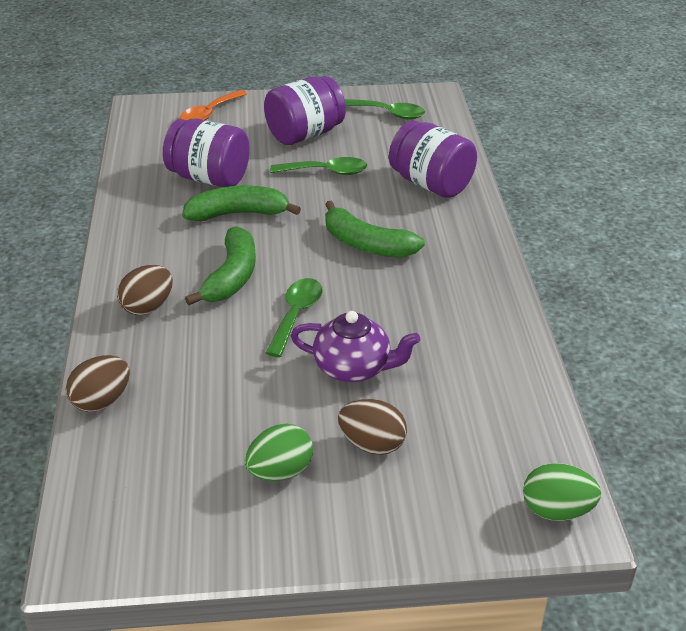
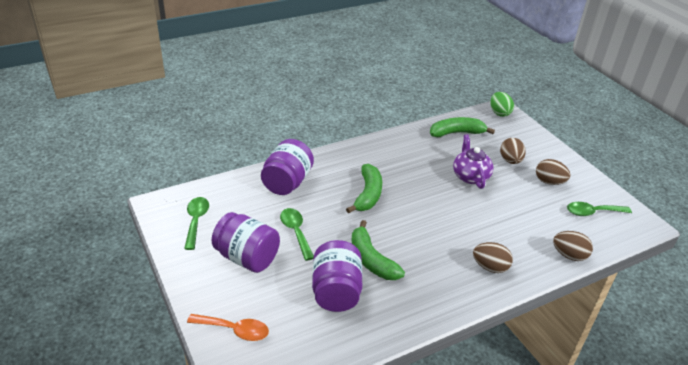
camera: 115 degrees left, 0 degrees up
(232, 276) = (436, 240): green banana -> green banana (456, 133)
(280, 472) = (549, 182): green egg -> brown egg
(296, 315) = (448, 205): green spoon -> green spoon (592, 212)

